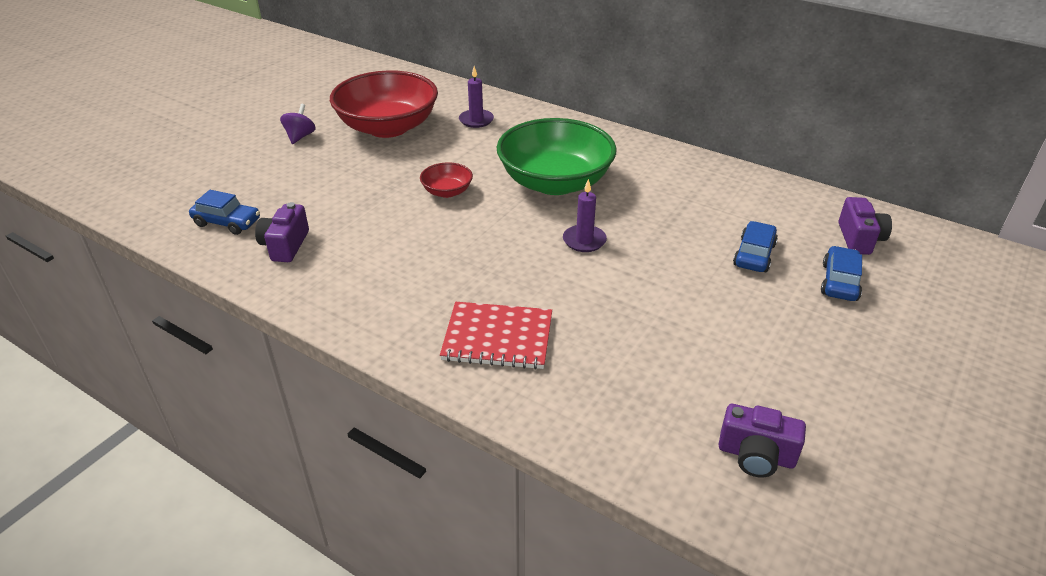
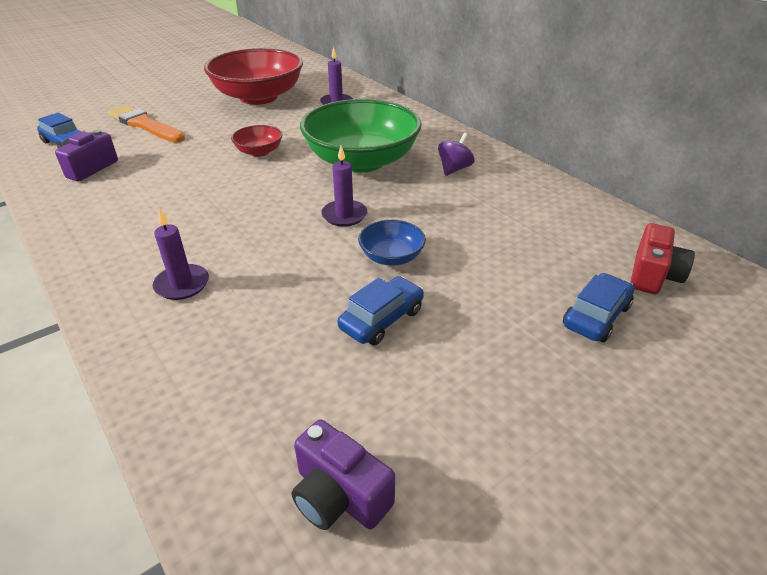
camera: 20 degrees right, 0 degrees up
(293, 183) = (144, 125): none -> orange brush
(300, 137) = (184, 93): purple spinning top -> purple spinning top (454, 169)
(497, 338) = (182, 284): red notebook -> purple candle
(654, 270) = (391, 257): none -> blue bowl
(754, 255) = (512, 265): blue car -> blue car (381, 319)
(859, 239) = (653, 275): purple camera -> red camera

